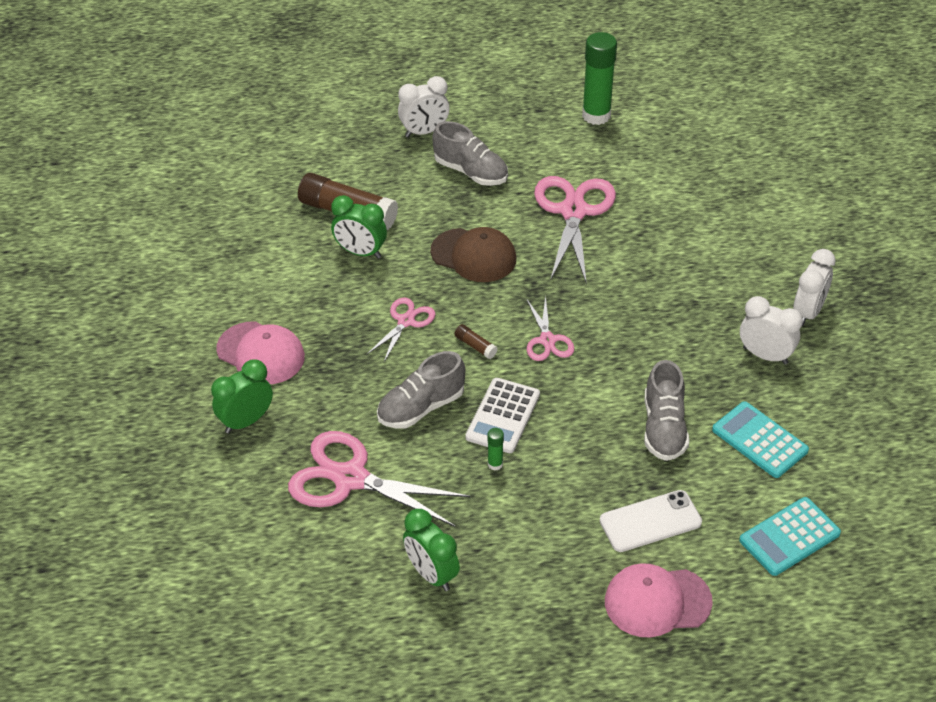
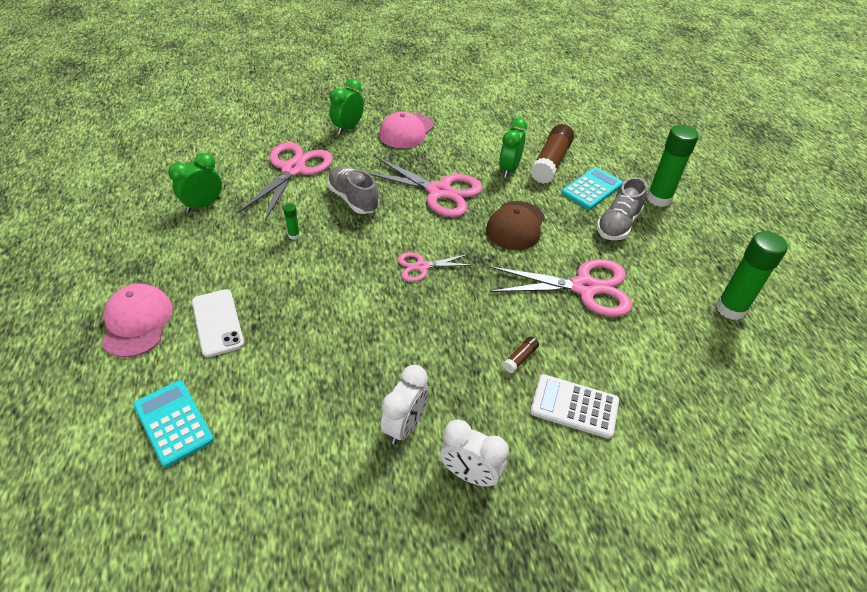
camera: 85 degrees right, 0 degrees up
(246, 421) = (348, 128): green clock -> green clock turned 105 degrees counterclockwise
(406, 321) = (439, 191): pink scissors -> pink scissors, size x1.86
(424, 132) = (659, 199): white clock -> green glue stick
(475, 346) = (415, 226): brown glue stick -> brown glue stick (520, 358)
(503, 416) = (341, 240): white calculator -> white calculator (574, 406)
(663, 428) = (317, 337): grey shoe -> none
(759, 440) = (293, 410): turquoise calculator -> turquoise calculator (592, 189)

